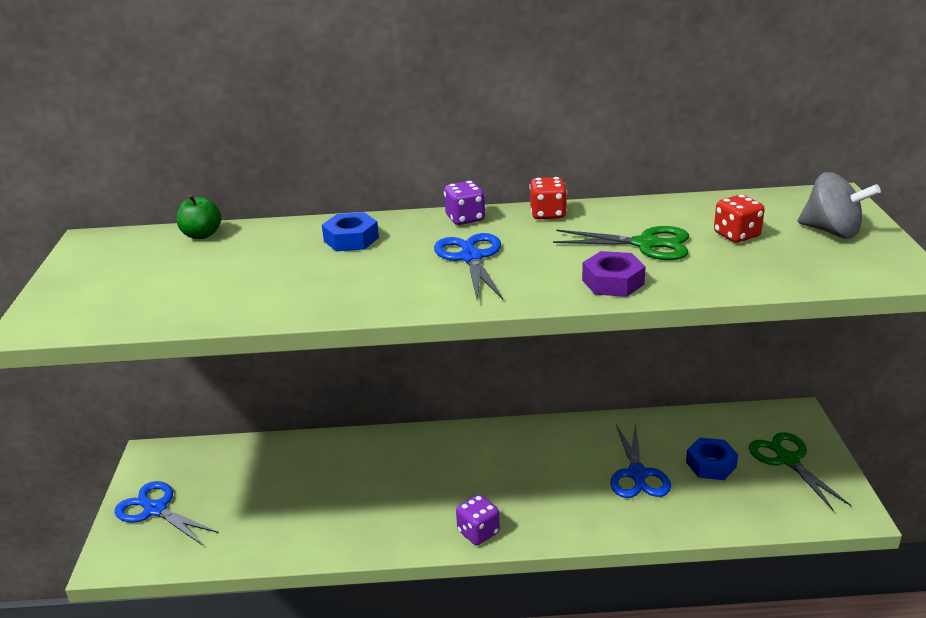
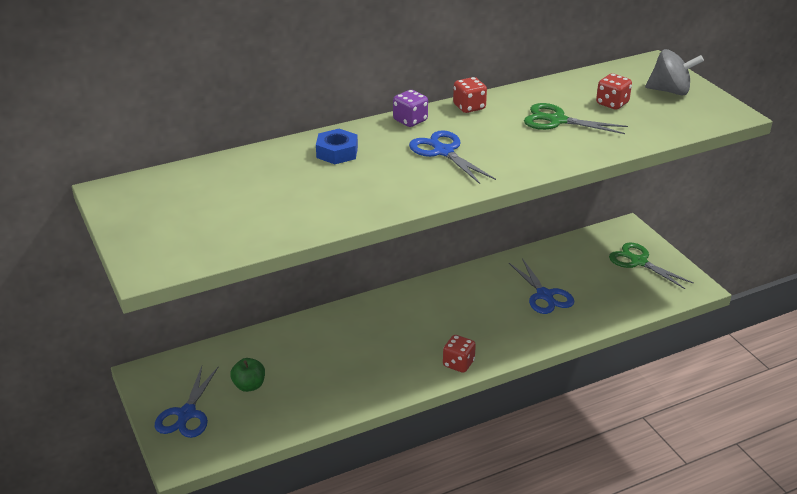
camera: 25 degrees left, 5 degrees up
(156, 510) = (186, 414): blue scissors -> blue scissors turned 90 degrees counterclockwise
(202, 235) = (206, 169): green apple -> green apple (249, 385)
(478, 532) = (458, 364): purple dice -> red dice
(613, 282) = (558, 153): purple nut -> none
(645, 244) = (557, 120): green scissors -> green scissors turned 150 degrees counterclockwise
(711, 464) = (590, 277): blue nut -> none

